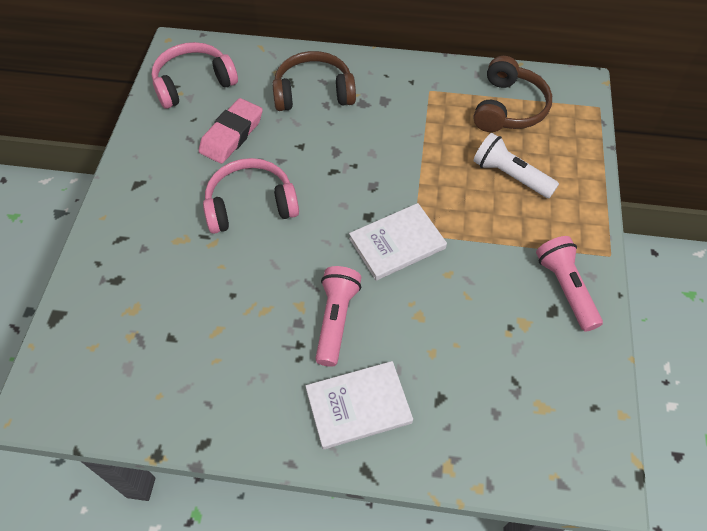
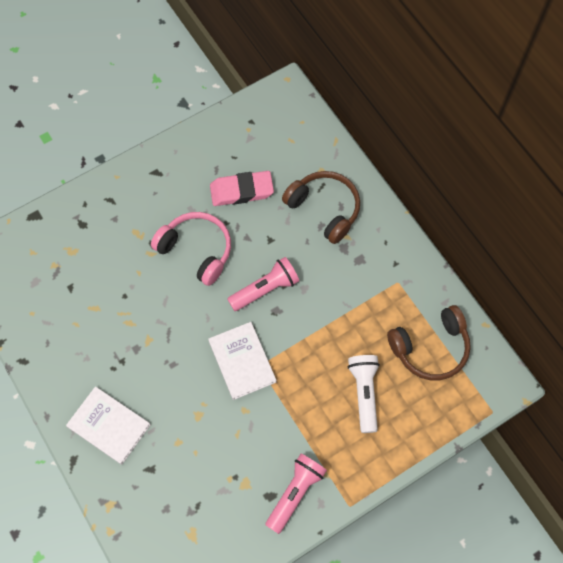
camera: 50 degrees right, 10 degrees up
(193, 83) = (263, 130): pink headphones -> none
(336, 319) = (155, 368): pink flashlight -> pink flashlight (265, 289)
(397, 243) = (242, 361): white book -> white book turned 45 degrees clockwise

